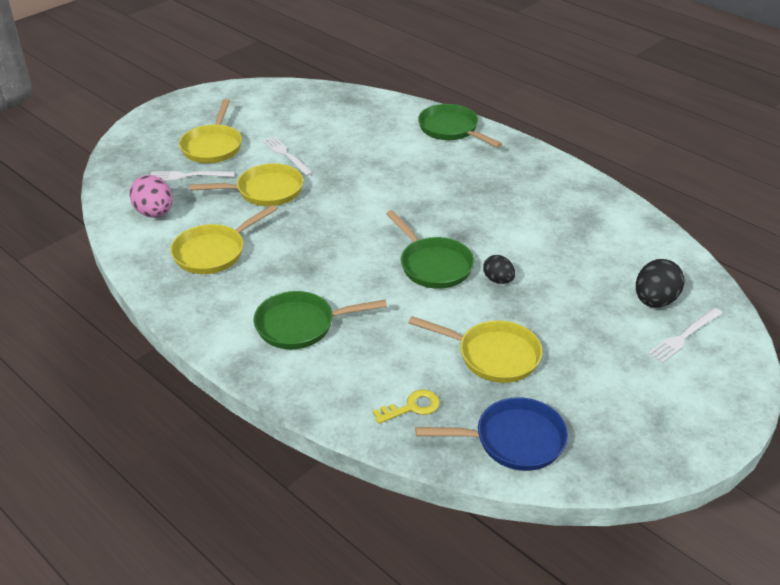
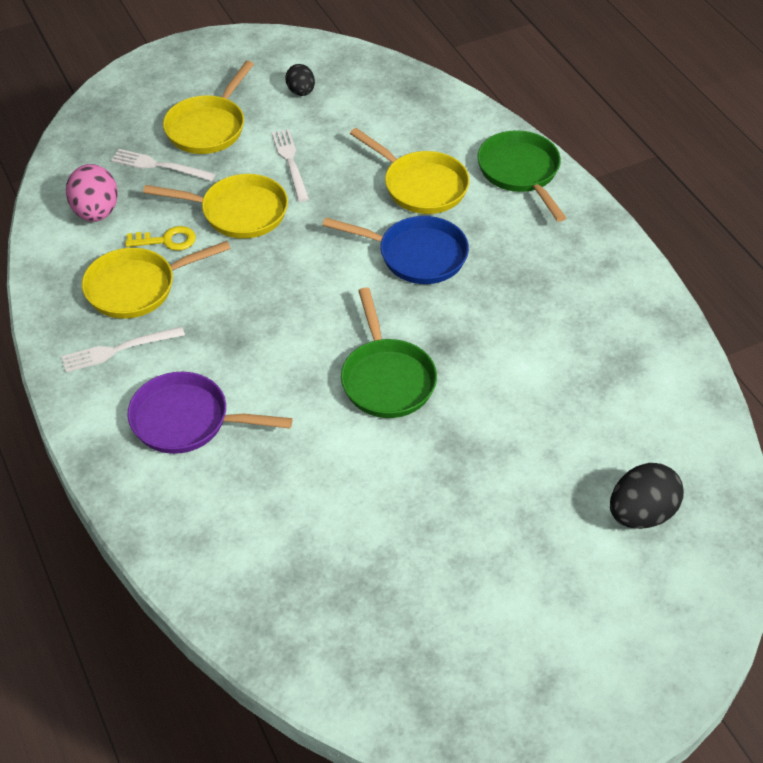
camera: 20 degrees right, 10 degrees up
(300, 325) = (187, 420): green pan -> purple pan
(412, 407) = (258, 572): yellow key -> yellow key (167, 240)
(493, 356) = (390, 531): yellow pan -> yellow pan (421, 186)
(498, 280) = (456, 424): black egg -> black egg (301, 92)
(513, 440) = (352, 655): blue pan -> blue pan (416, 255)
(684, 336) = (648, 577): white fork -> white fork (118, 349)

